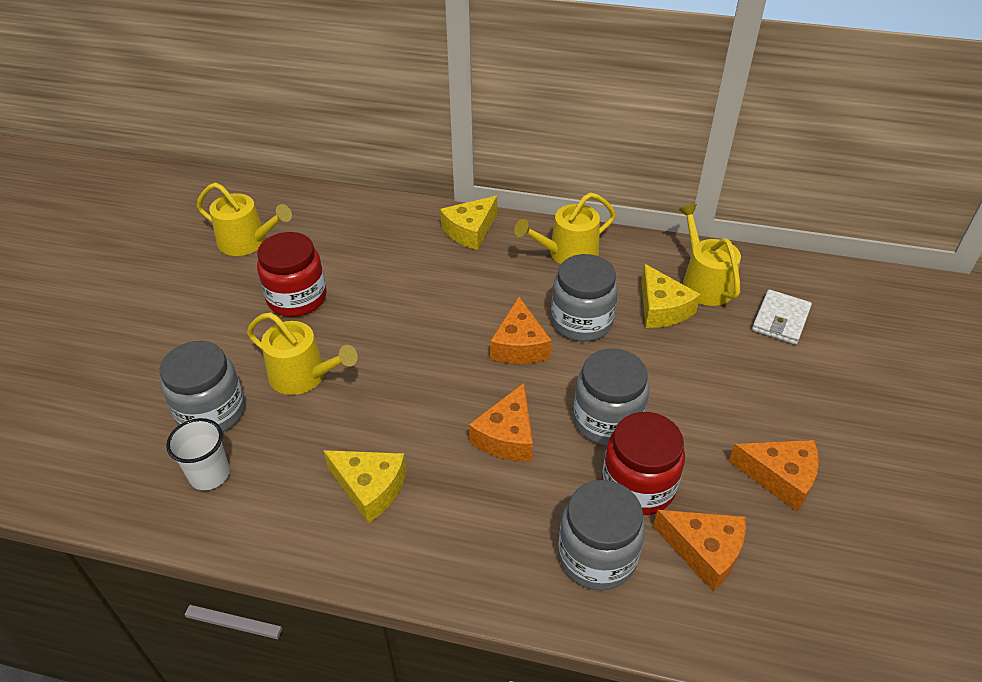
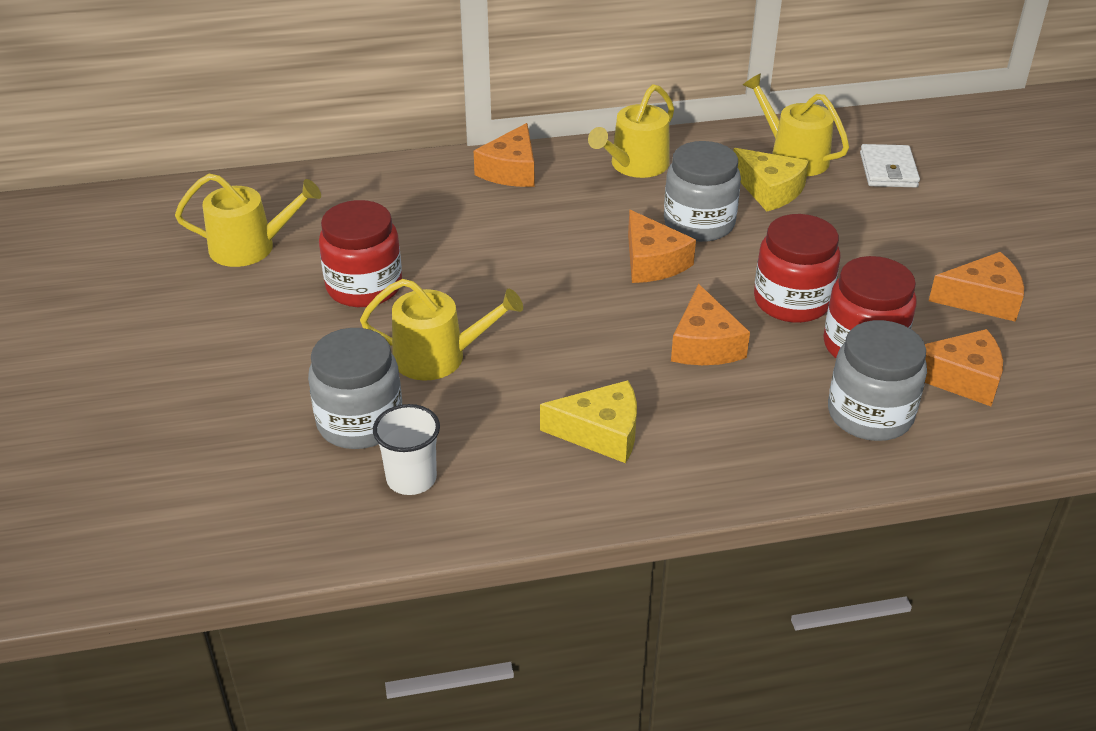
camera: 25 degrees left, 5 degrees down
(470, 231) = (511, 170): yellow cheese -> orange cheese
(607, 420) = (792, 301): grey jar -> red jar

